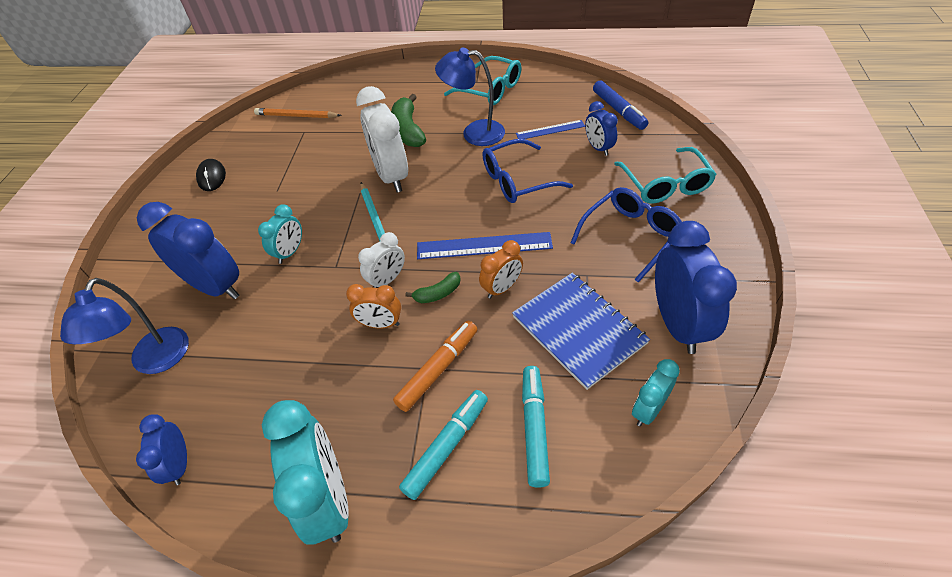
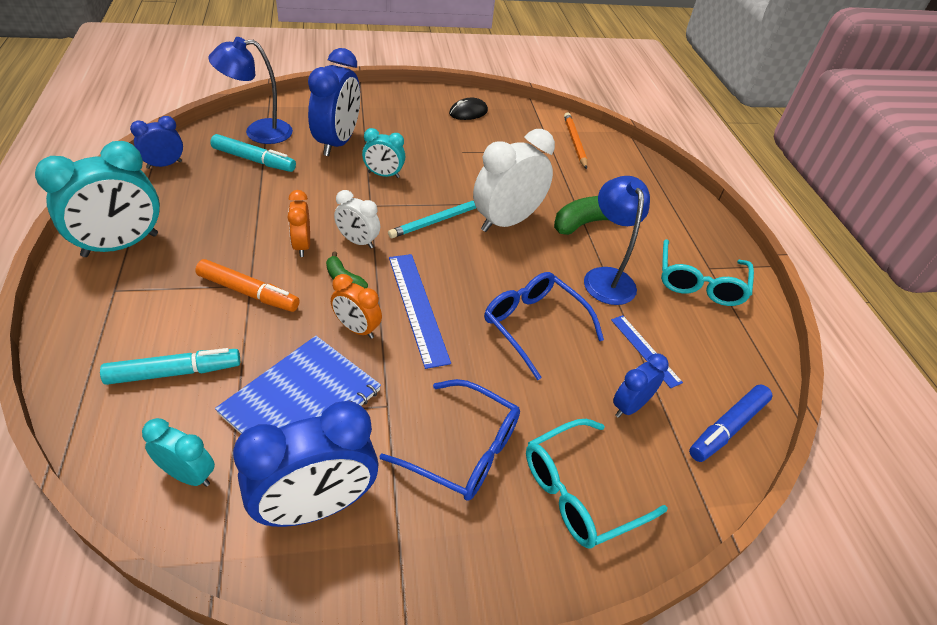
camera: 65 degrees right, 5 degrees down
(446, 446) = (161, 309): turquoise marker -> turquoise marker (254, 160)

